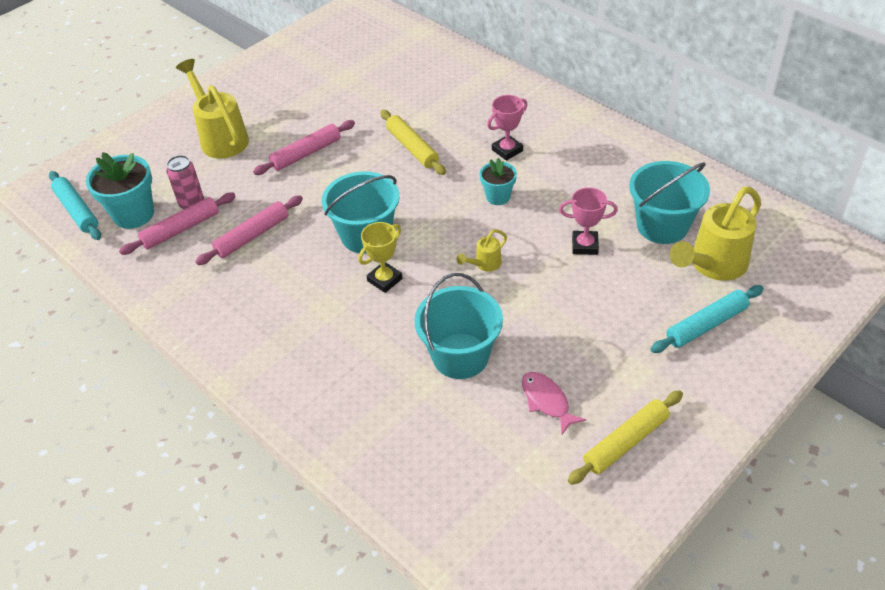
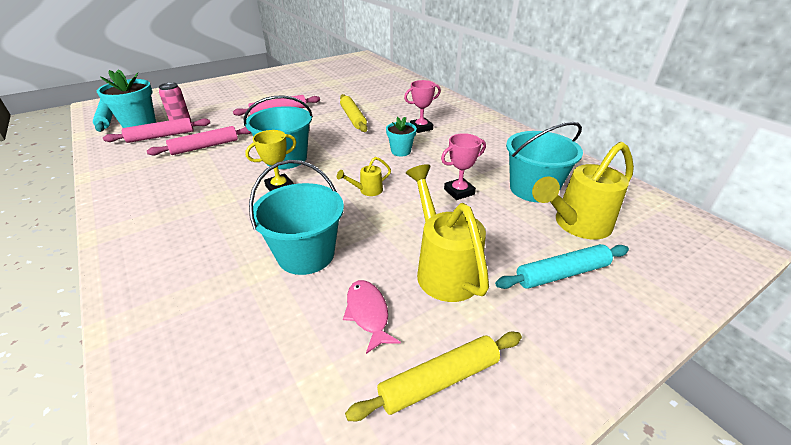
camera: 10 degrees right, 10 degrees down
(221, 137) = (231, 97): yellow watering can -> yellow watering can (443, 268)
(585, 245) = (459, 192): pink trophy -> pink trophy turned 45 degrees counterclockwise

